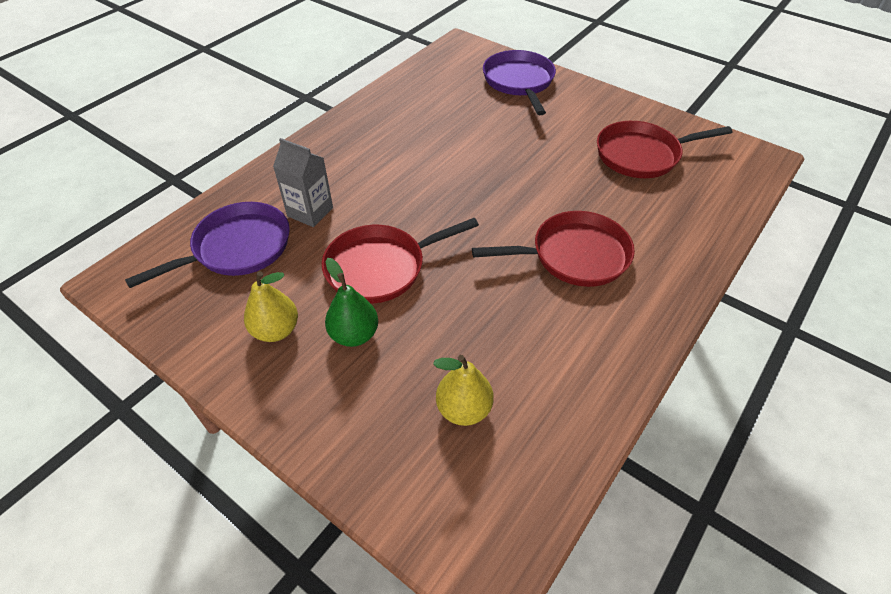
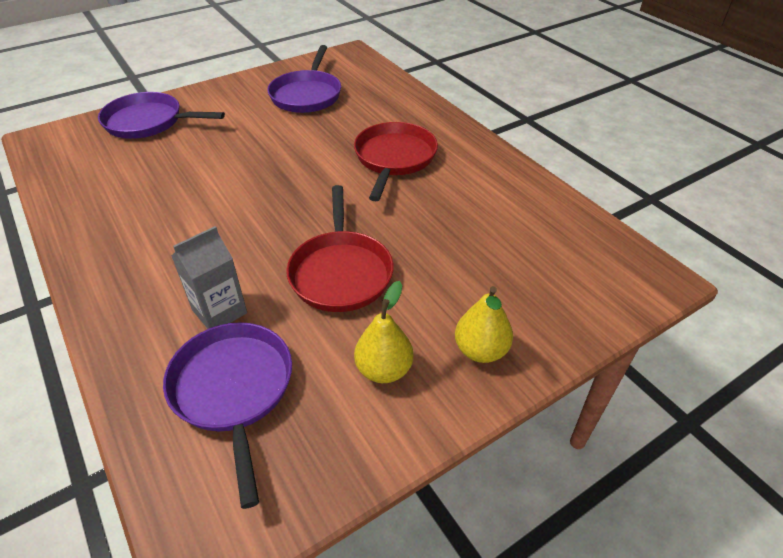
camera: 70 degrees left, 5 degrees down
(354, 334) = (417, 308): green pear -> none
(463, 409) = (523, 257): yellow pear -> yellow pear (480, 350)
(642, 155) = (307, 95): red pan -> purple pan

